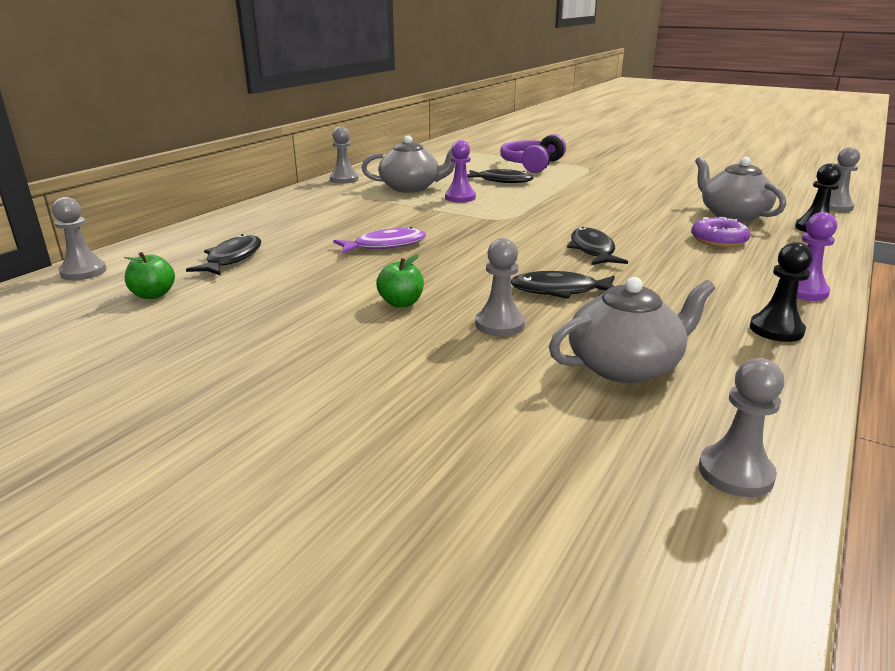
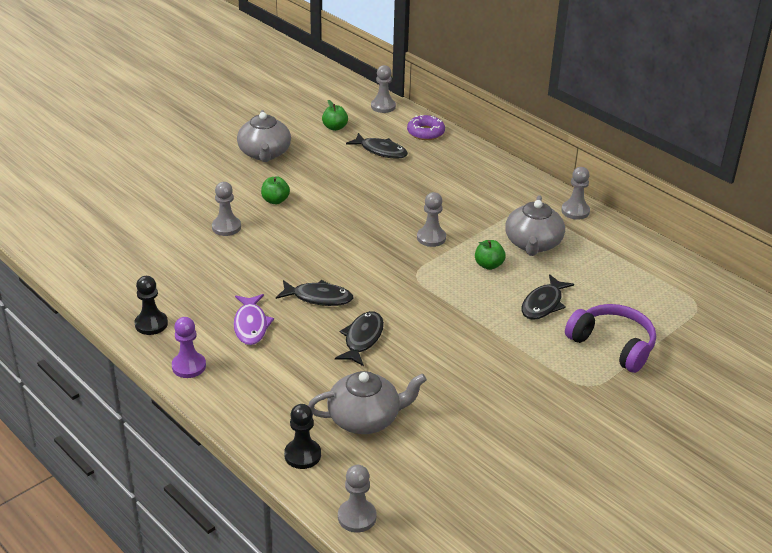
camera: 105 degrees right, 10 degrees up
(385, 245) = (377, 209): purple fish -> purple fish (251, 325)
(460, 198) = (488, 265): purple pawn -> green apple
(559, 291) = (257, 260): black fish -> black fish (362, 339)
(625, 366) = (155, 254): grey teapot -> grey teapot (264, 153)
(718, 240) = (305, 374): purple donut -> purple donut (425, 132)
(735, 473) = (62, 252): grey pawn -> grey pawn (431, 238)

